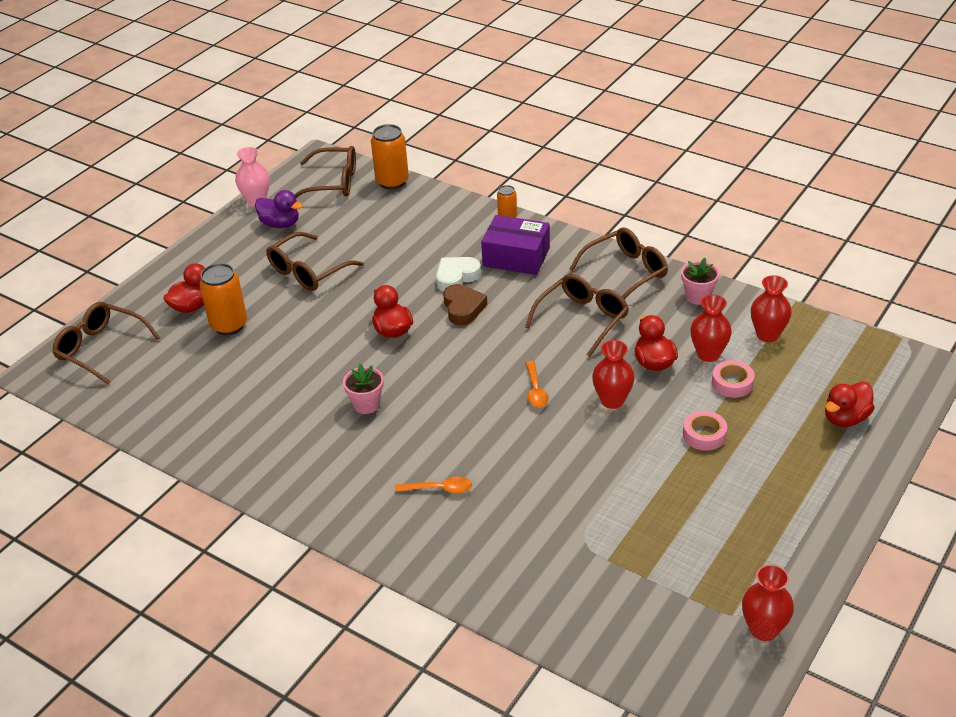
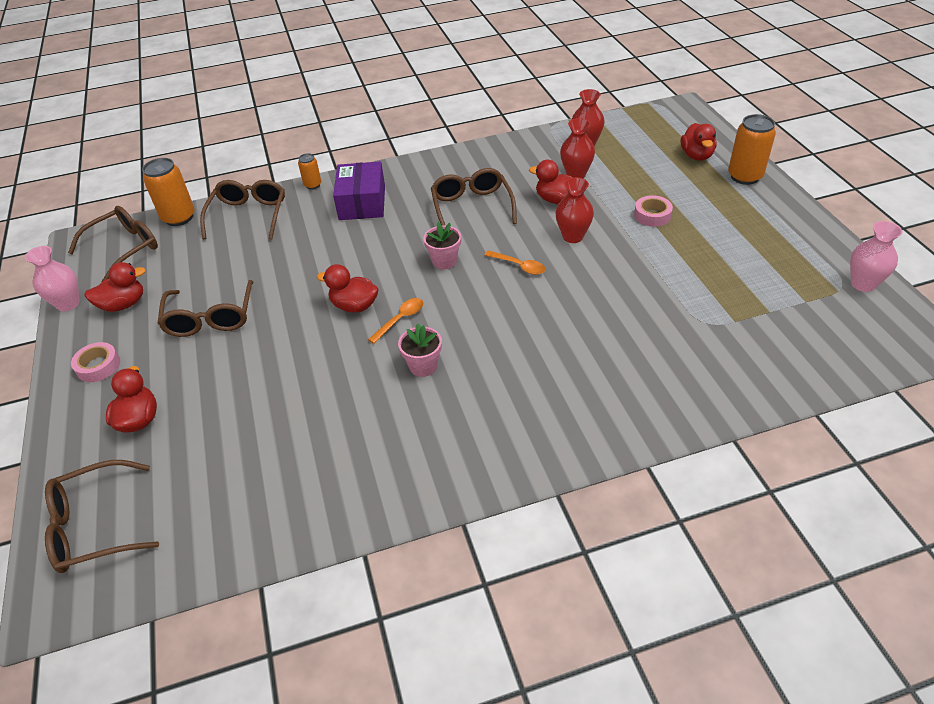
camera: 50 degrees left, 5 degrees up
(229, 325) = (204, 406): orange can -> orange can (744, 176)
(280, 224) = (123, 304): purple duck -> red duck
(439, 489) = (572, 372): orange spoon -> orange spoon (400, 319)
(456, 277) = (341, 241): white heart -> none
(463, 308) = (381, 256): brown heart -> none
(516, 257) = (362, 203): purple box -> purple box turned 60 degrees counterclockwise
(625, 272) = (449, 166): brown glasses -> brown glasses (248, 216)
(698, 296) = (514, 151): pink flower pot -> pink flower pot (444, 261)
(732, 383) = (615, 179): pink tape -> pink tape (98, 366)
(763, 629) = (863, 284): red vase -> pink vase

